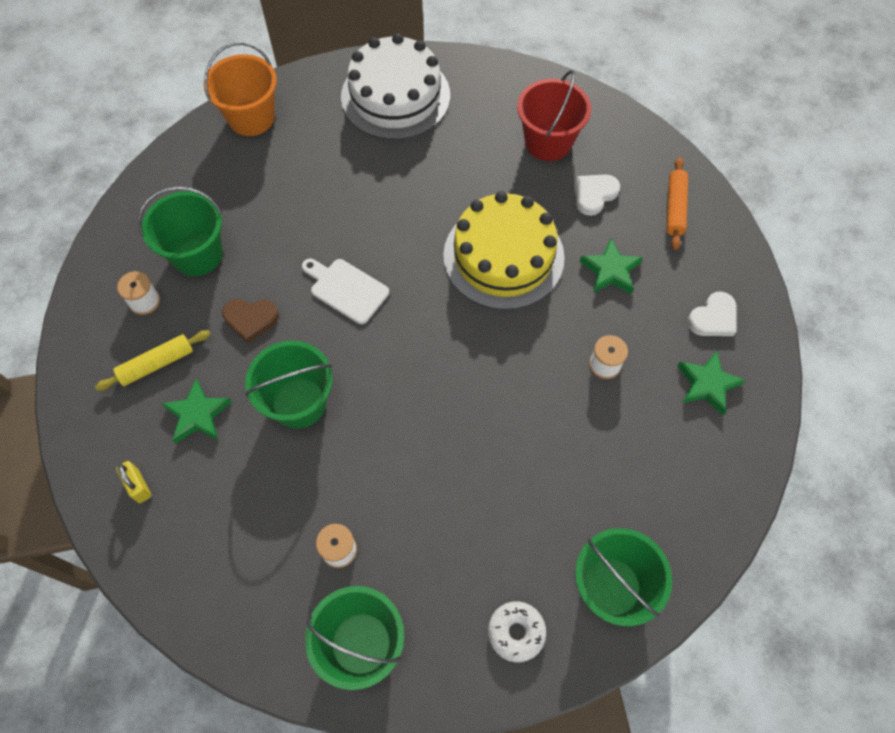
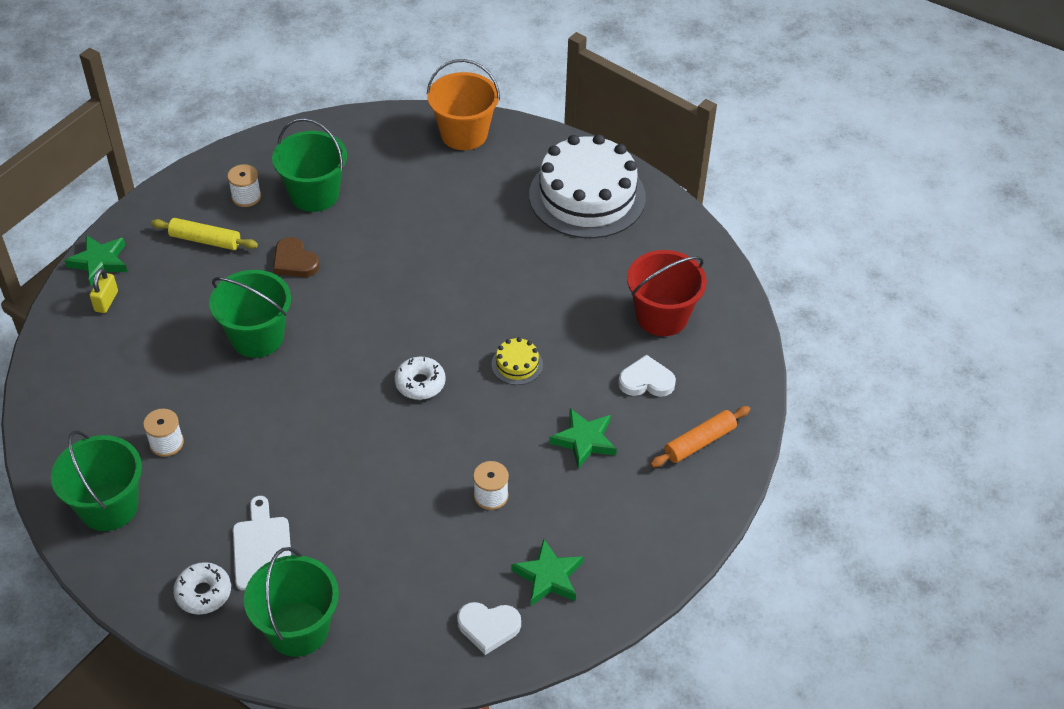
camera: 45 degrees right, 15 degrees down
(197, 415) = (190, 290): green star -> green star (99, 262)
(346, 289) = (379, 294): white cutting board -> white cutting board (262, 549)
(459, 329) = (420, 383): none -> white donut
(503, 256) = (517, 364): yellow cake -> yellow cake, size x0.40
(713, 318) = (618, 540): white heart -> white heart (488, 627)

